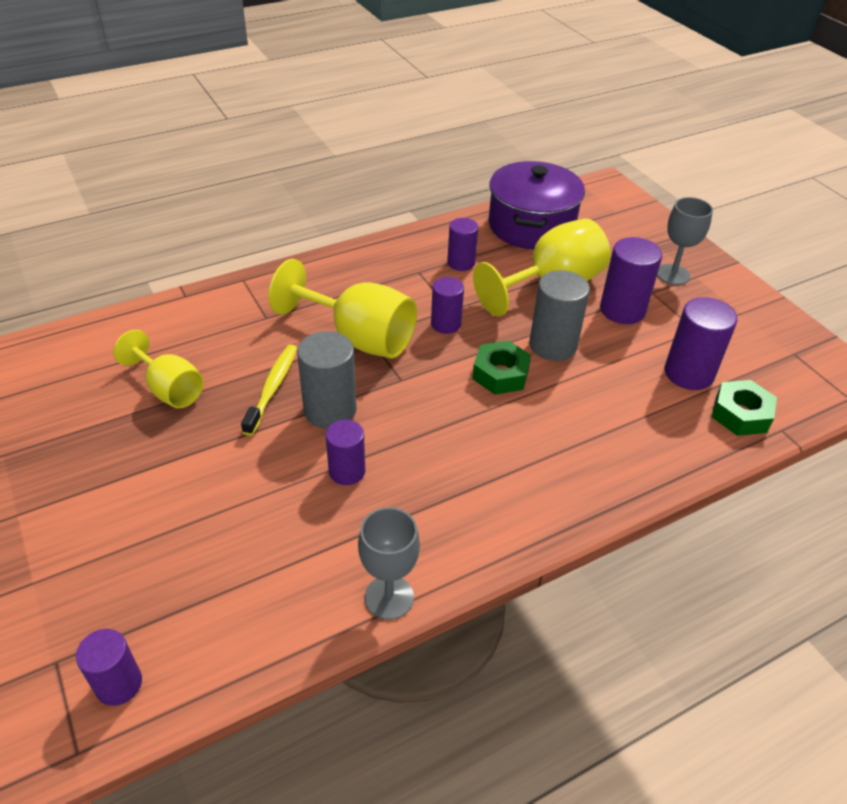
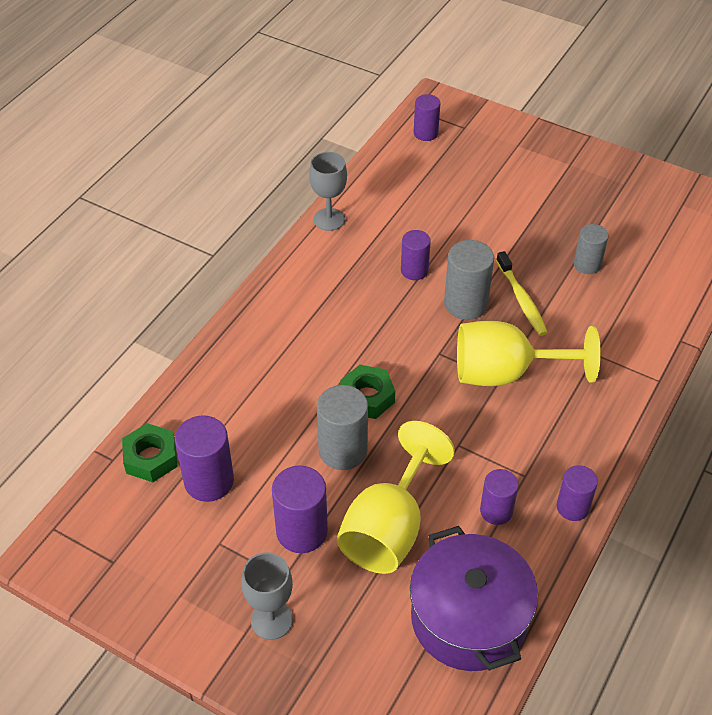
camera: 150 degrees right, 5 degrees up
(169, 389) = (587, 264): yellow goblet -> grey cylinder
(446, 324) = (449, 425): purple cylinder -> purple cylinder (572, 507)

